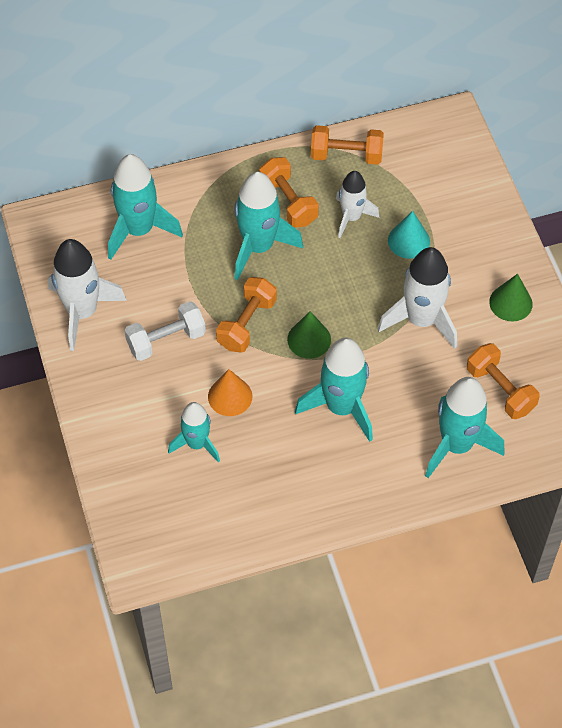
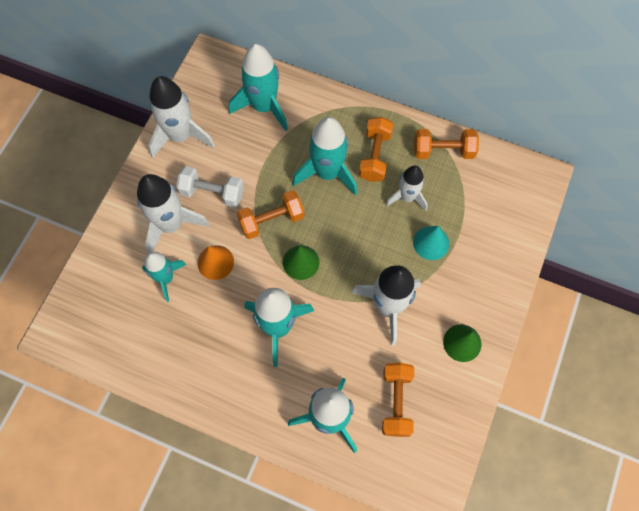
camera: 40 degrees right, 10 degrees up
(154, 395) = (171, 224): none -> white rocket
(346, 155) = (443, 151): orange dumbbell -> orange dumbbell turned 45 degrees counterclockwise

